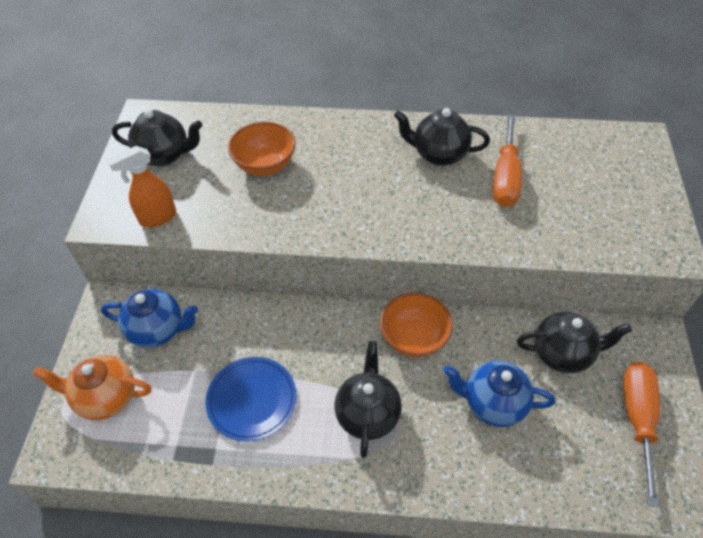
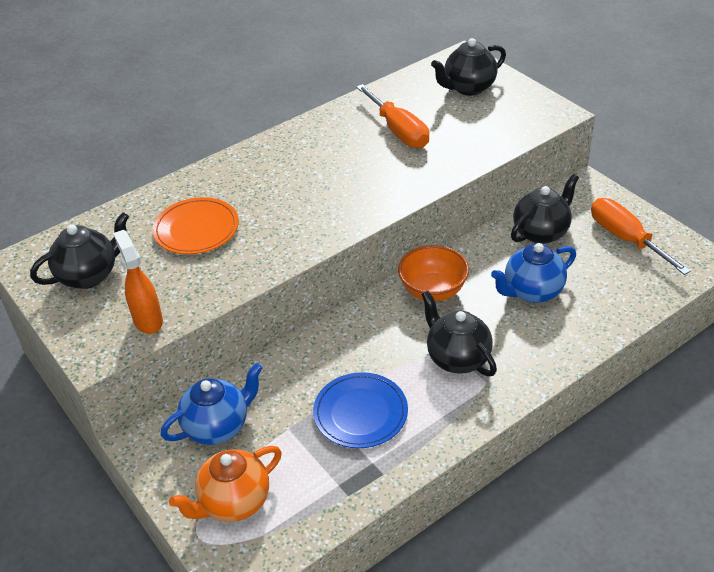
camera: 40 degrees left, 10 degrees down
(157, 218) = (148, 320): orange spray bottle -> orange spray bottle turned 135 degrees clockwise
(265, 165) = (196, 229): orange bowl -> orange plate
(438, 154) = (331, 143): black teapot -> black teapot (468, 88)

